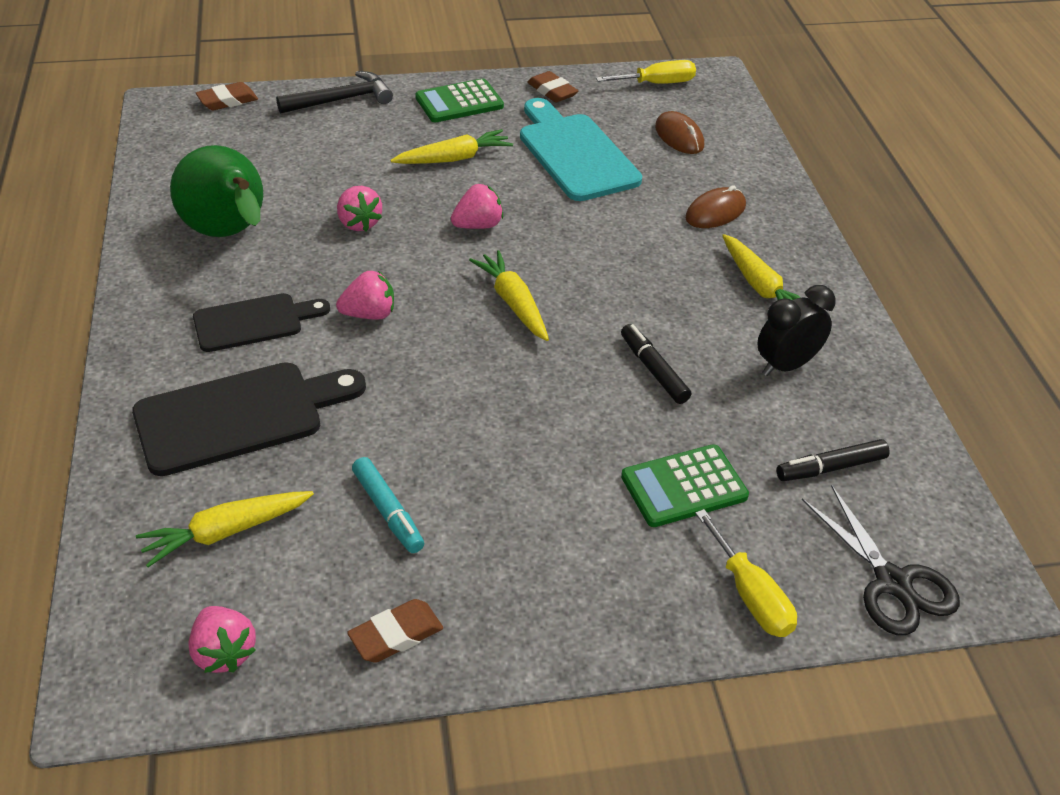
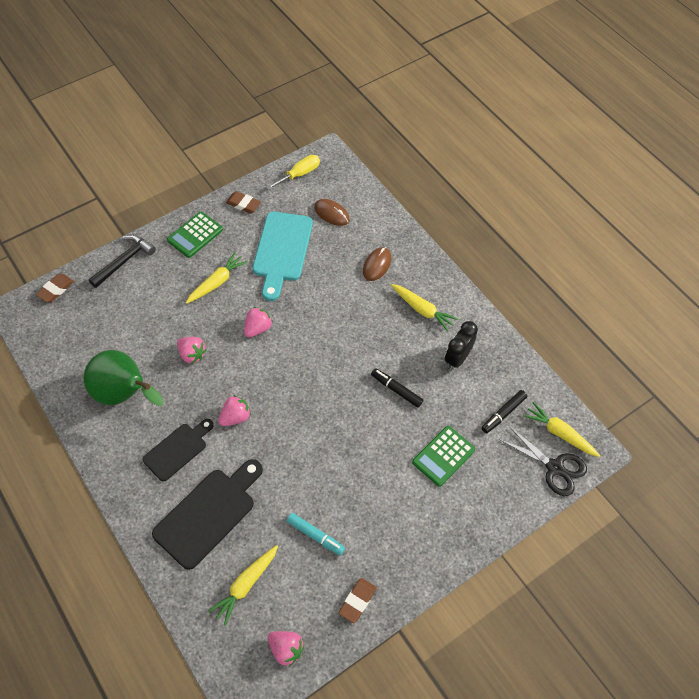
camera: 25 degrees left, 15 degrees up
(513, 303) = (305, 376): yellow carrot -> yellow carrot (559, 433)
(575, 153) = (282, 250): turquoise cutting board -> turquoise cutting board turned 120 degrees counterclockwise
(750, 595) = (499, 503): yellow screwdriver -> none

